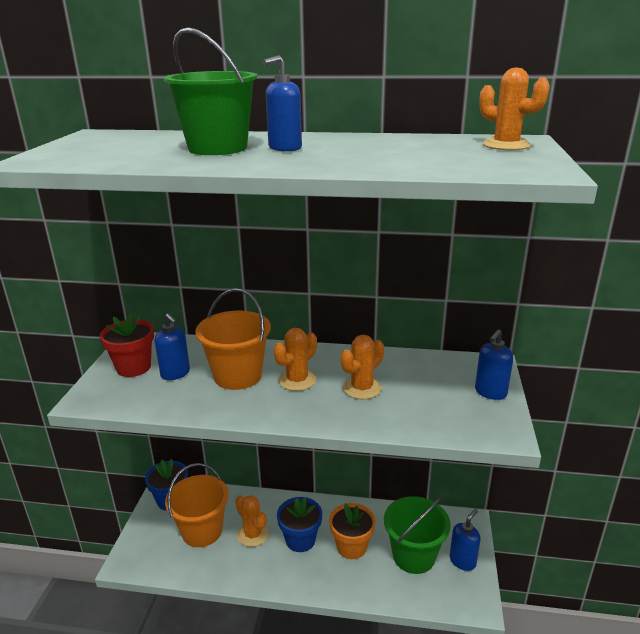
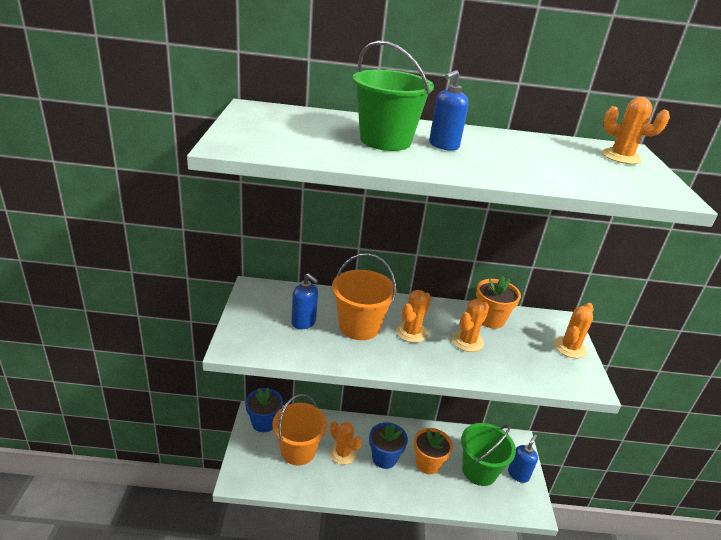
camera: 10 degrees left, 5 degrees up
(133, 367) = (263, 315): red flower pot -> none
(398, 364) = (490, 319): none -> orange flower pot
(490, 392) = (570, 347): blue soap dispenser -> orange cactus

